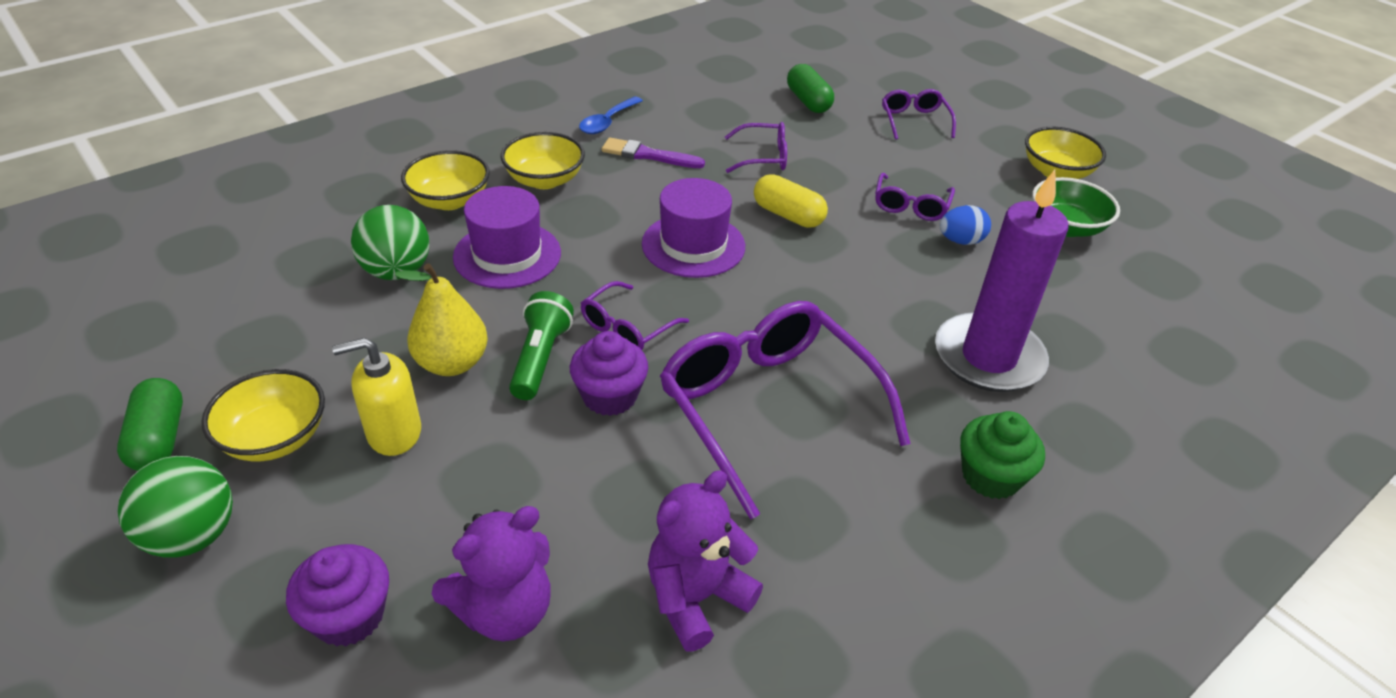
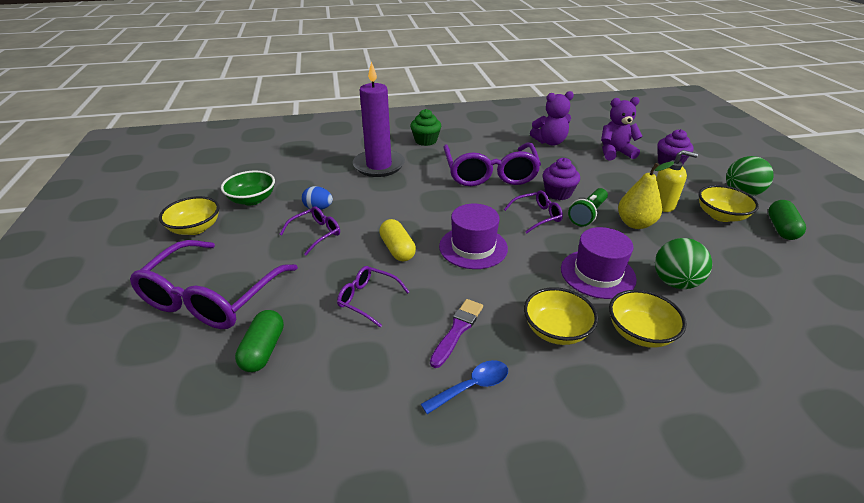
camera: 150 degrees left, 5 degrees down
(648, 155) = (457, 330): purple brush -> purple brush turned 105 degrees counterclockwise
(914, 121) = (211, 297): purple glasses -> purple glasses, size x2.10

